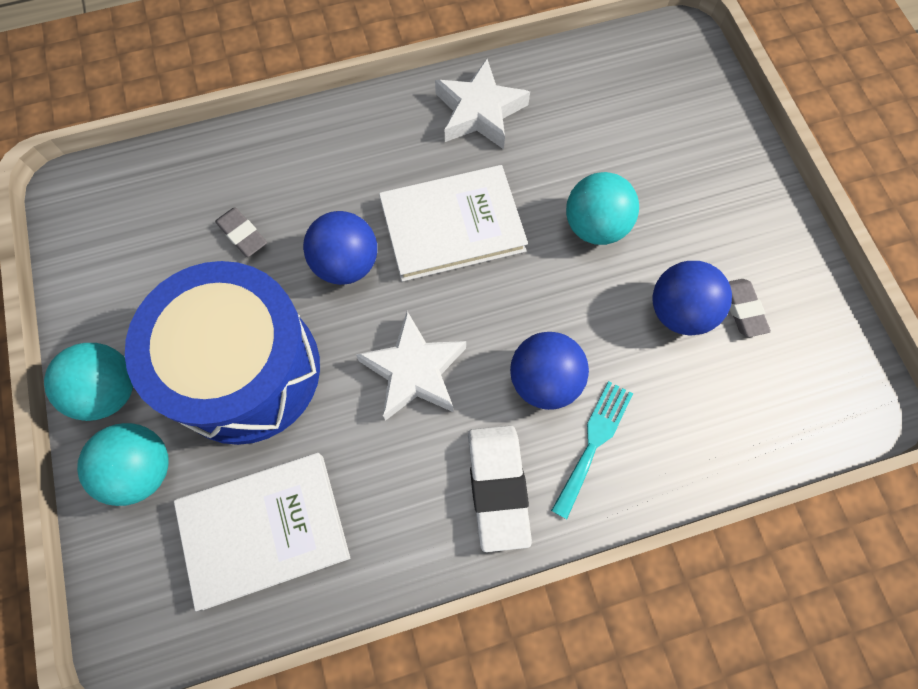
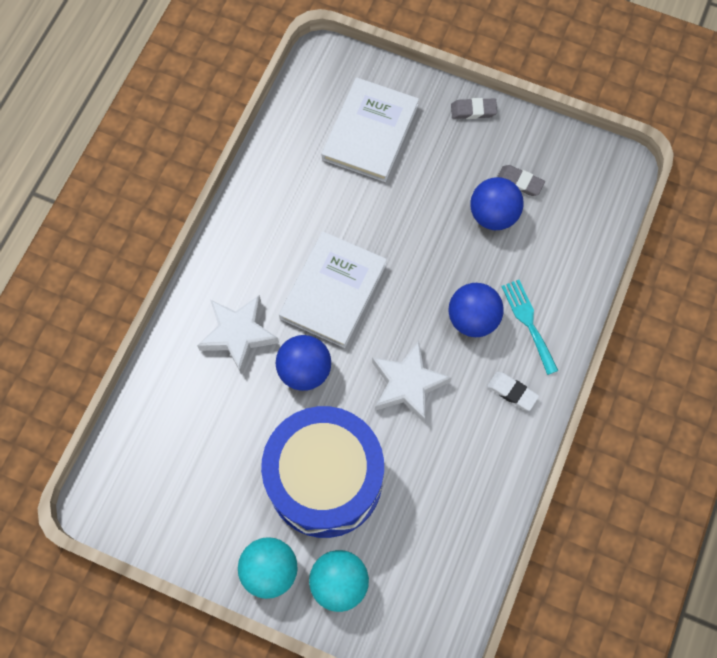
camera: 50 degrees left, 0 degrees up
(242, 234) = (228, 417): grey eraser -> grey eraser (473, 110)
(264, 529) = (433, 536): white book -> white book (370, 132)
(479, 112) = (268, 213): white star -> white star (238, 334)
(498, 487) = (512, 392): white eraser -> white eraser, size x0.57
(595, 226) = (403, 213): turquoise ball -> none

